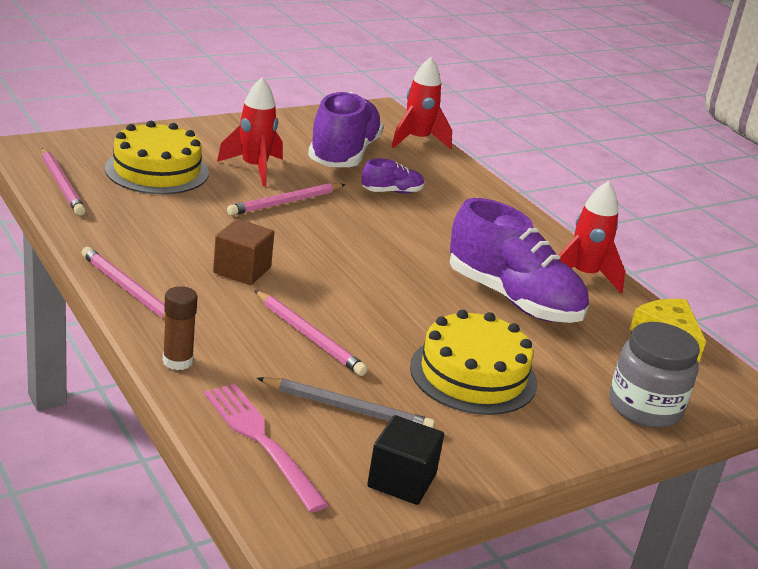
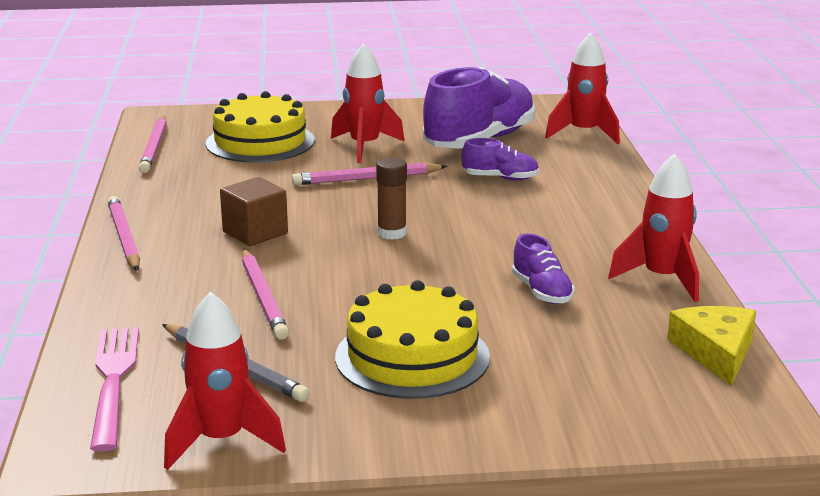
camera: 30 degrees right, 5 degrees down
(178, 361) = (106, 301): brown glue stick -> brown glue stick (392, 233)
(401, 480) = (222, 441): black cube -> red rocket
(513, 299) = (542, 292): purple shoe -> purple shoe, size x0.47
(644, 407) = (601, 420): grey jar -> none

